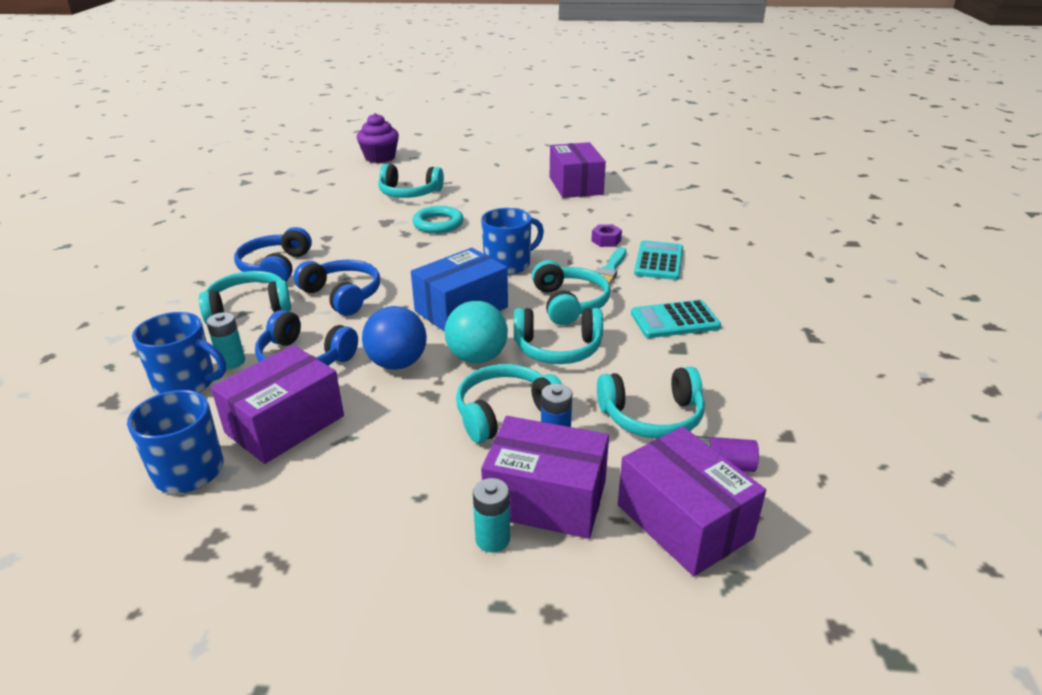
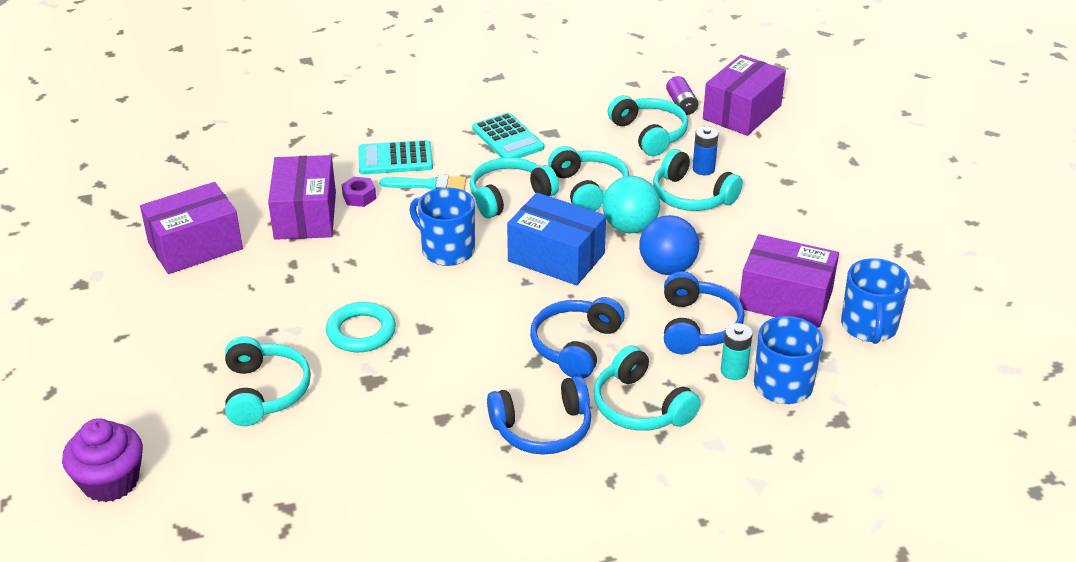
camera: 110 degrees left, 5 degrees up
(492, 539) = (811, 174): turquoise battery -> none
(545, 498) = (763, 162): purple box -> purple box (305, 215)

